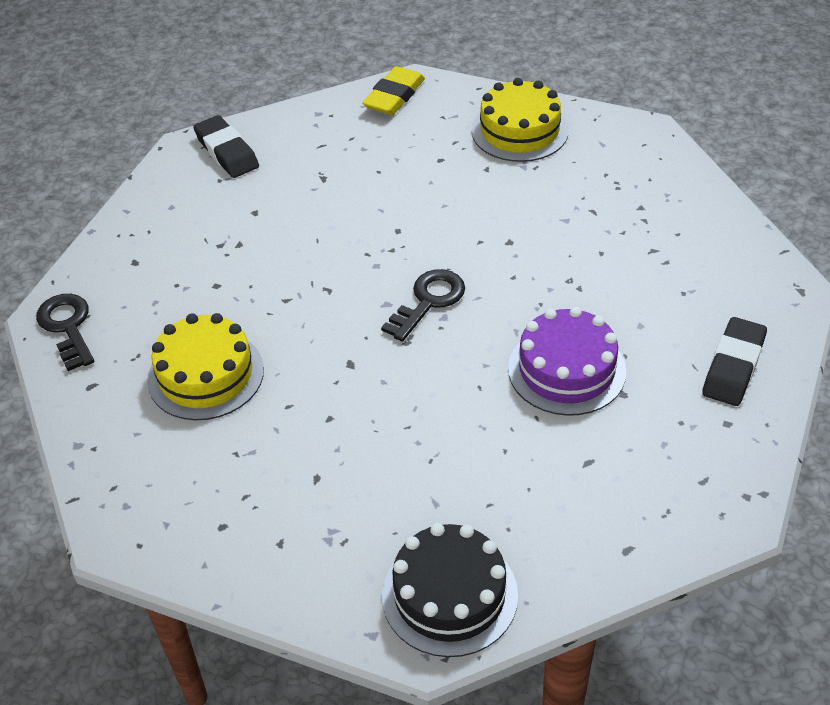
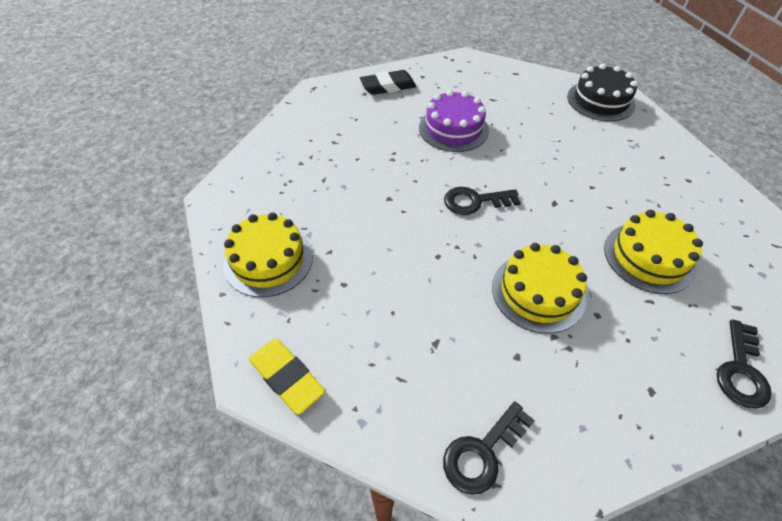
camera: 135 degrees left, 5 degrees up
(227, 152) = (483, 452): black eraser -> black key
(282, 265) = (538, 292): none -> yellow cake
(394, 96) = (287, 377): yellow eraser -> yellow eraser turned 60 degrees clockwise

